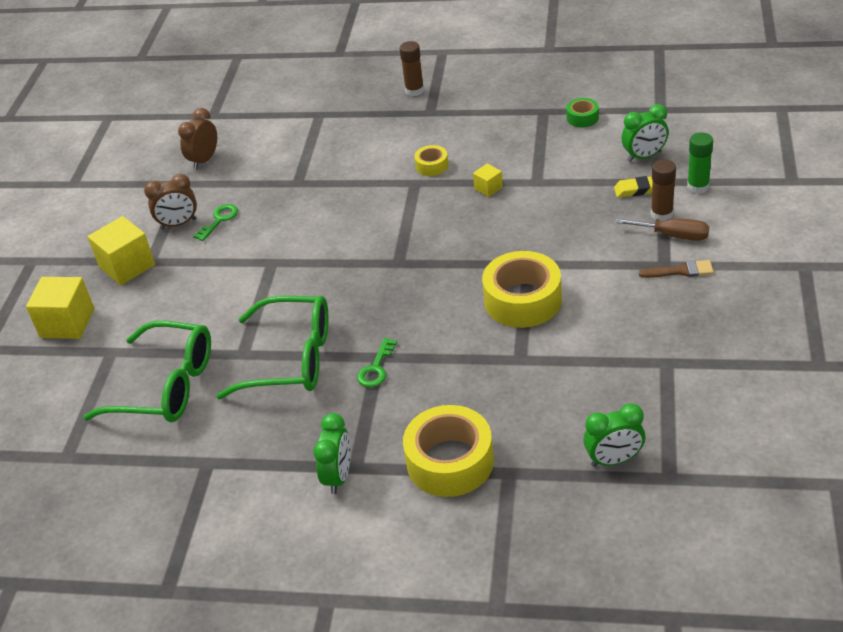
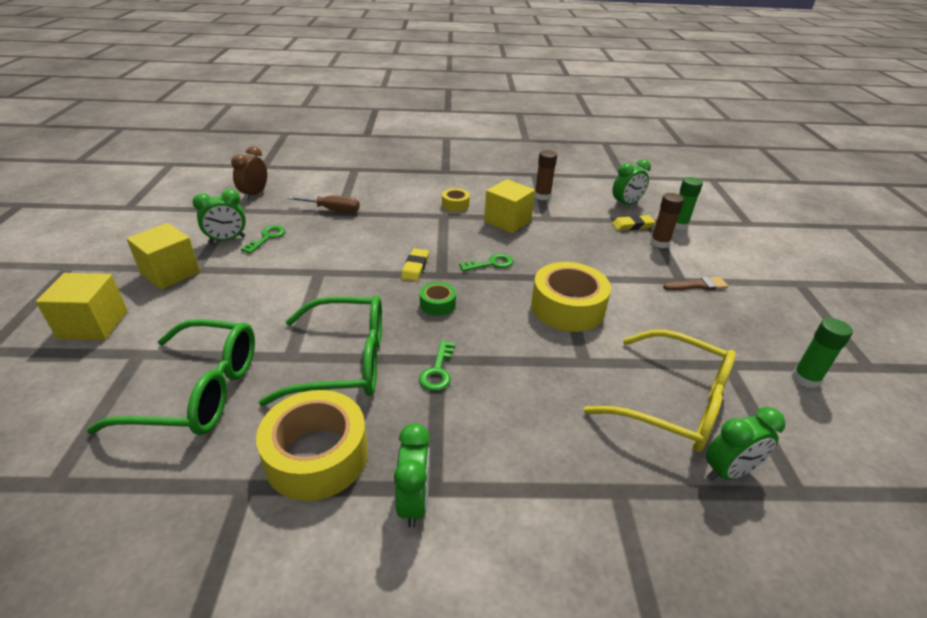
camera: 15 degrees left, 5 degrees down
(178, 224) = (227, 239): brown clock -> green clock
(372, 254) = (415, 267): none -> yellow eraser
(414, 90) = (430, 158): brown glue stick -> brown glue stick (542, 196)
(450, 461) = (545, 478): yellow tape -> yellow tape (317, 456)
(455, 248) = (491, 264): none -> green key
(488, 188) = (507, 221): yellow cube -> yellow cube, size x1.98
(582, 118) = (567, 179): green tape -> green tape (437, 304)
(590, 400) = (672, 403): none -> yellow glasses
(673, 235) = (677, 258): brown screwdriver -> brown screwdriver (333, 210)
(740, 377) = (805, 379): none -> green glue stick

